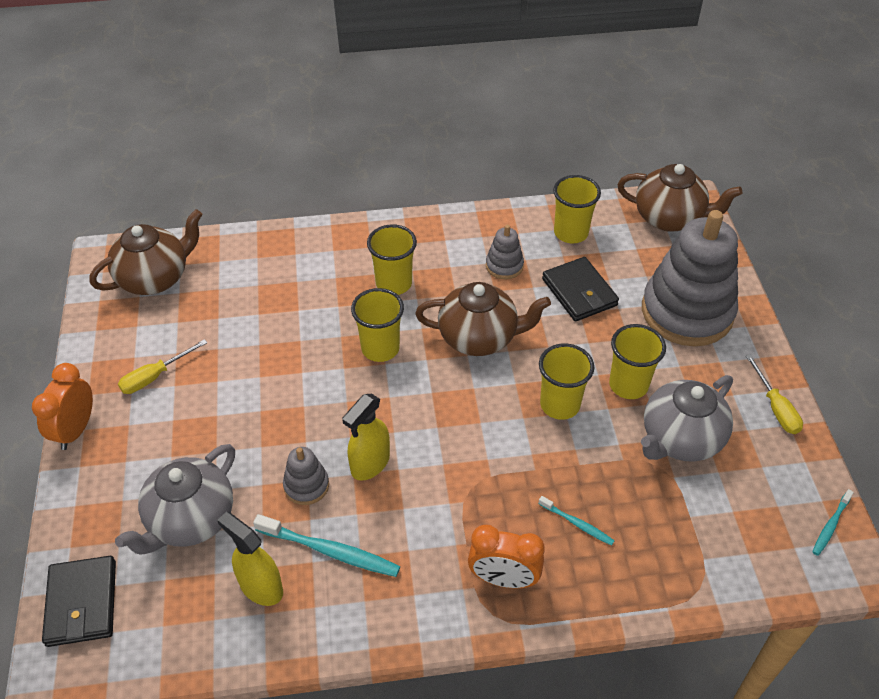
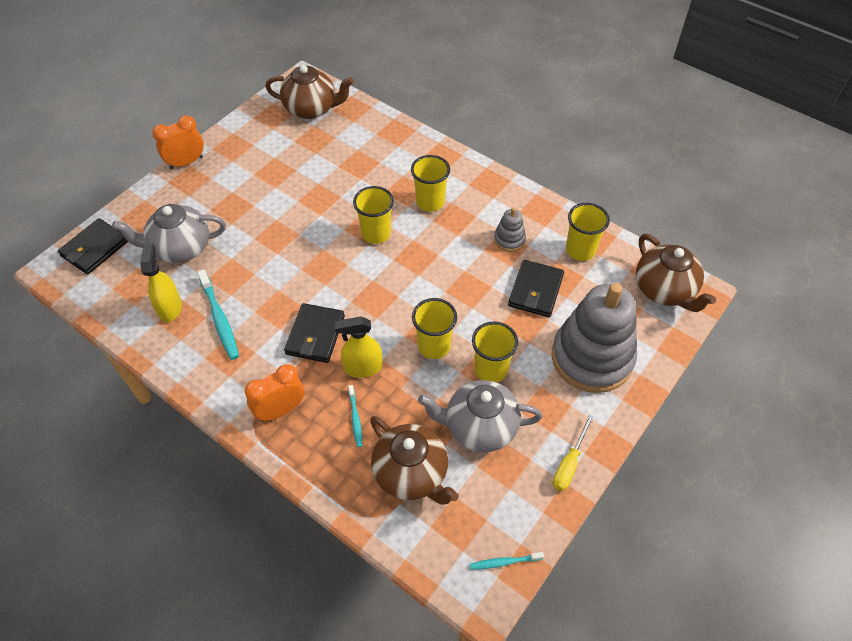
camera: 45 degrees right, 5 degrees up
(155, 376) = (250, 162): yellow screwdriver -> none
(306, 485) = (249, 276): grey stacking toy -> none
(370, 463) = (292, 291): yellow spray bottle -> yellow spray bottle (363, 368)
(445, 484) = (315, 335): none -> black wallet
(479, 337) = (438, 270): brown teapot -> brown teapot (411, 474)
(503, 579) = (280, 410): orange clock -> orange clock turned 90 degrees clockwise

